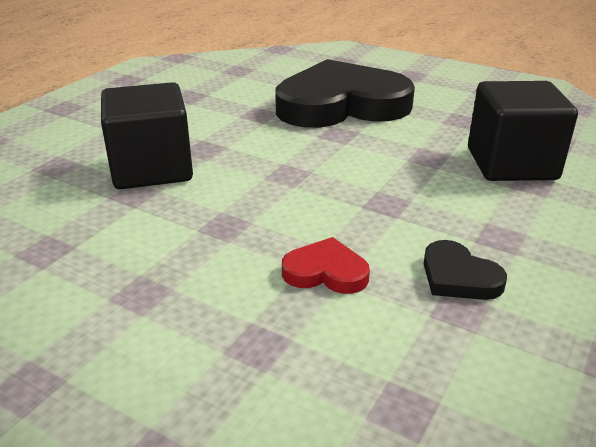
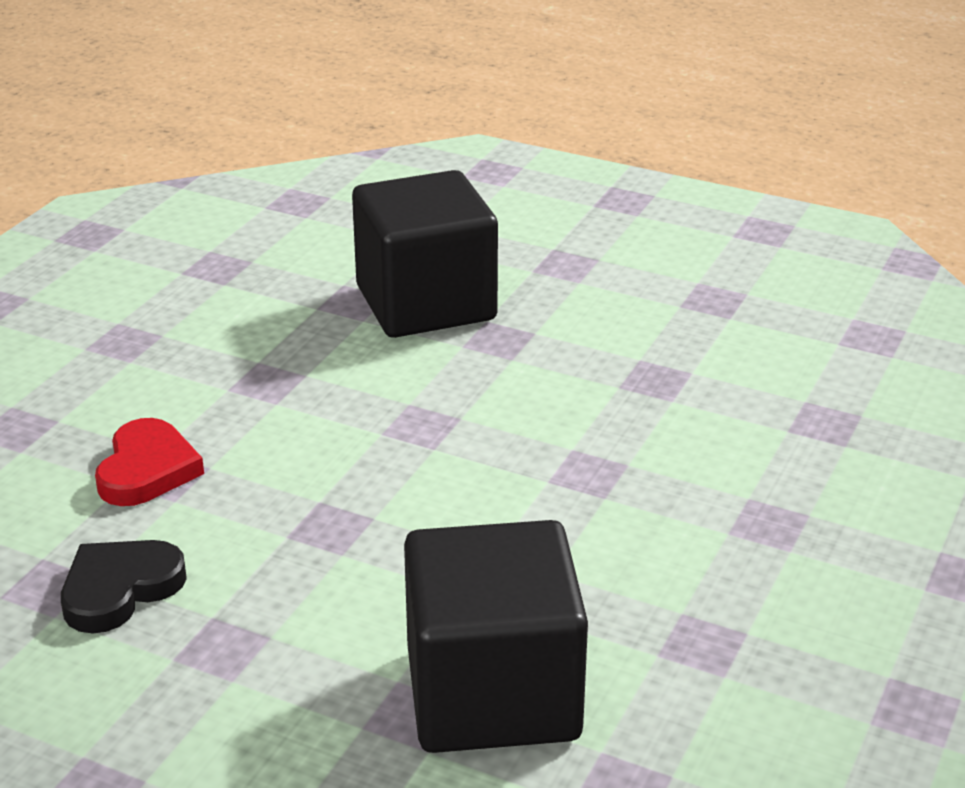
camera: 85 degrees right, 0 degrees up
(341, 105) = (731, 472): black heart -> none

